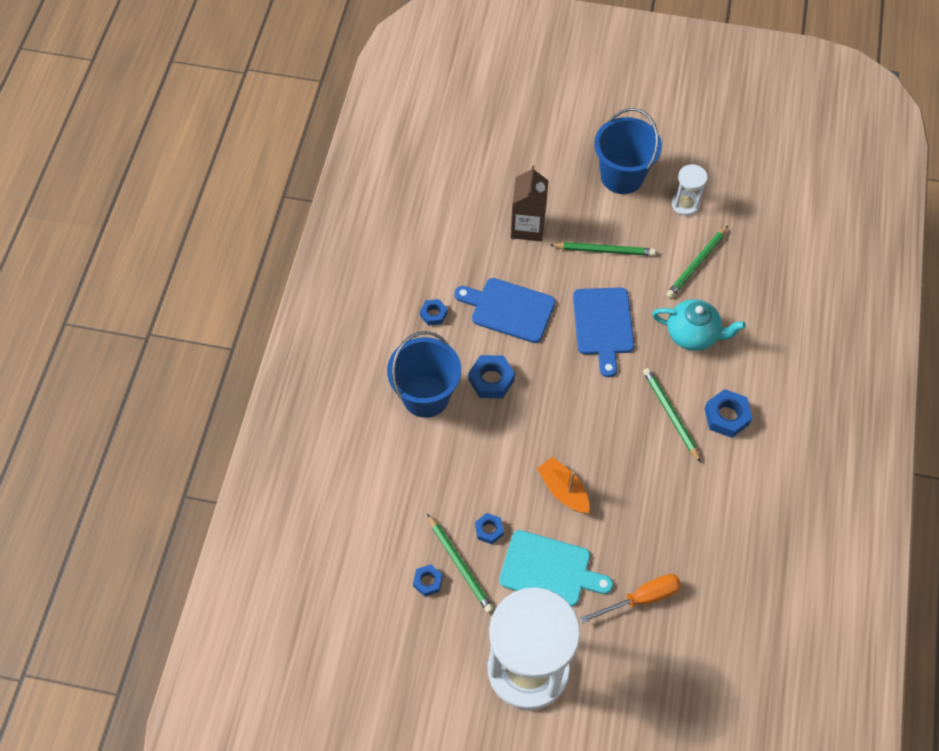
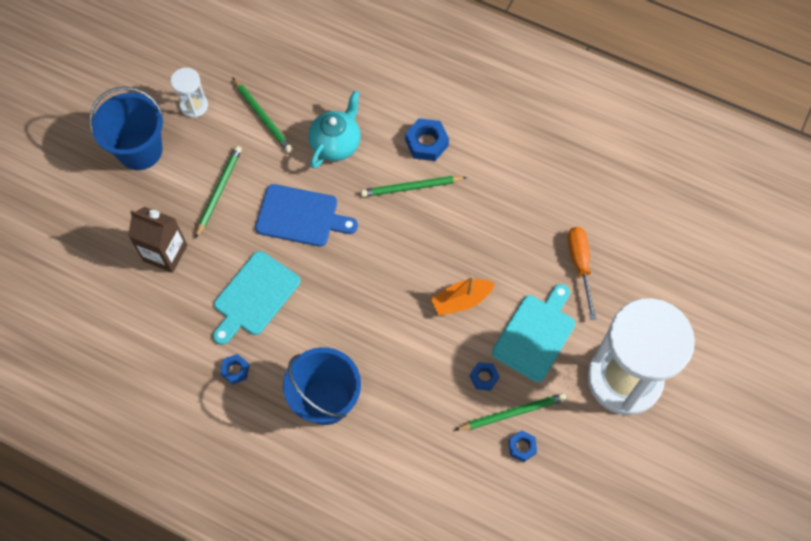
camera: 75 degrees left, 5 degrees up
(491, 380) = (327, 334): blue nut -> none
(509, 309) = (254, 296): blue cutting board -> turquoise cutting board

